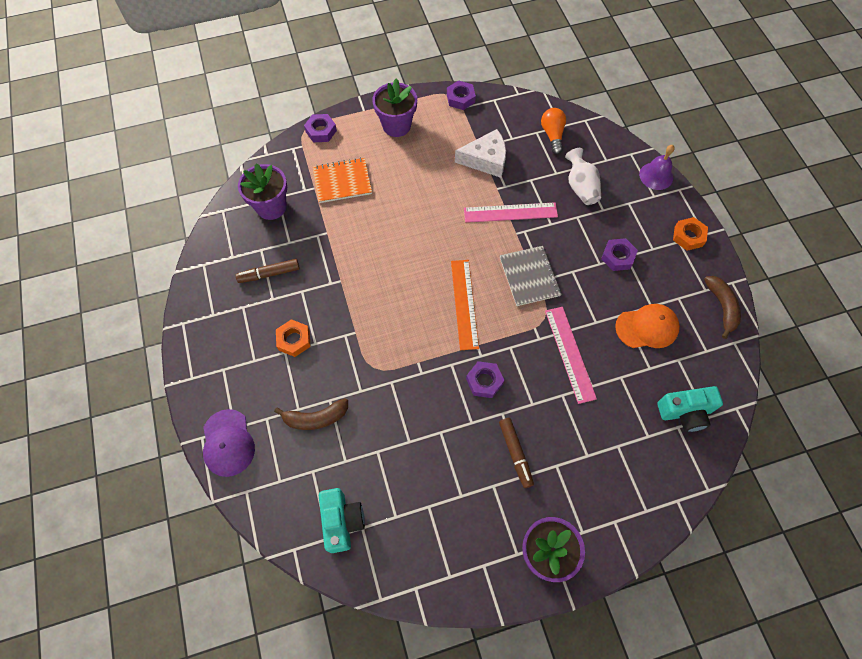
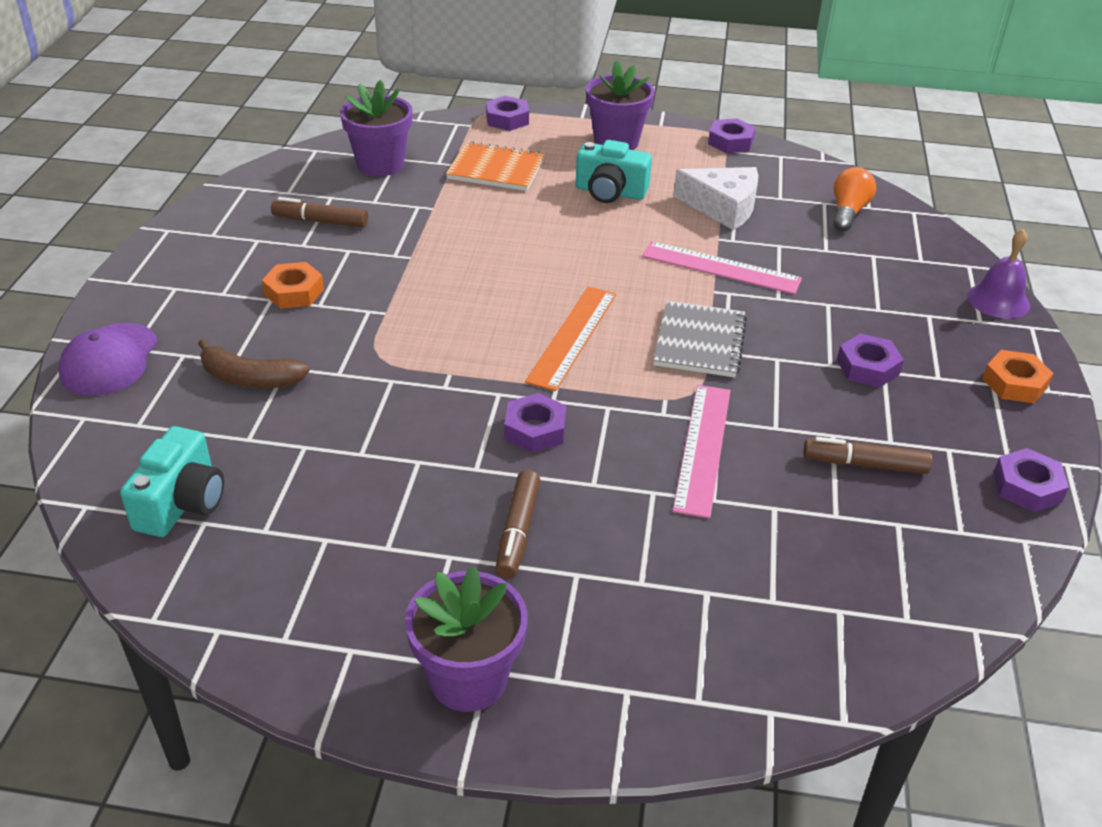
camera: 25 degrees right, 25 degrees down
(580, 187) = (857, 275): white vase -> none
(647, 327) = (865, 464): orange cap -> brown marker
(685, 412) = (866, 596): turquoise camera -> turquoise camera (610, 192)
(721, 307) = (1027, 487): brown banana -> purple nut

